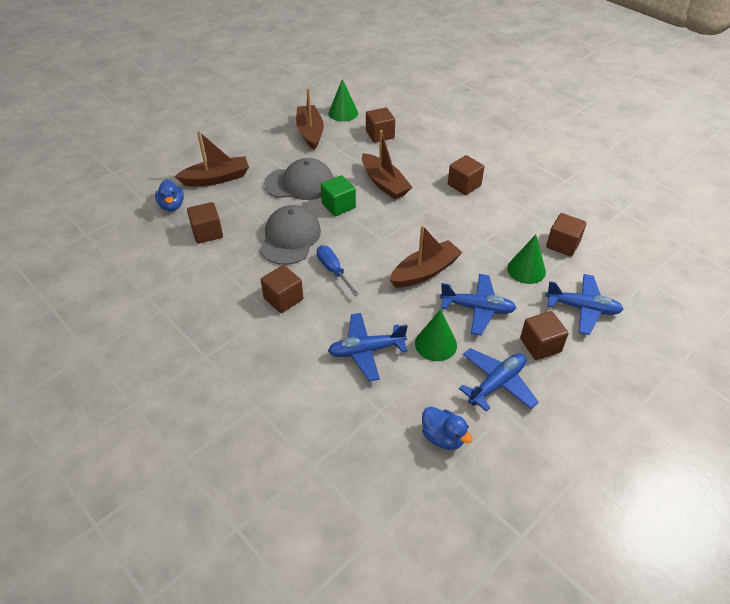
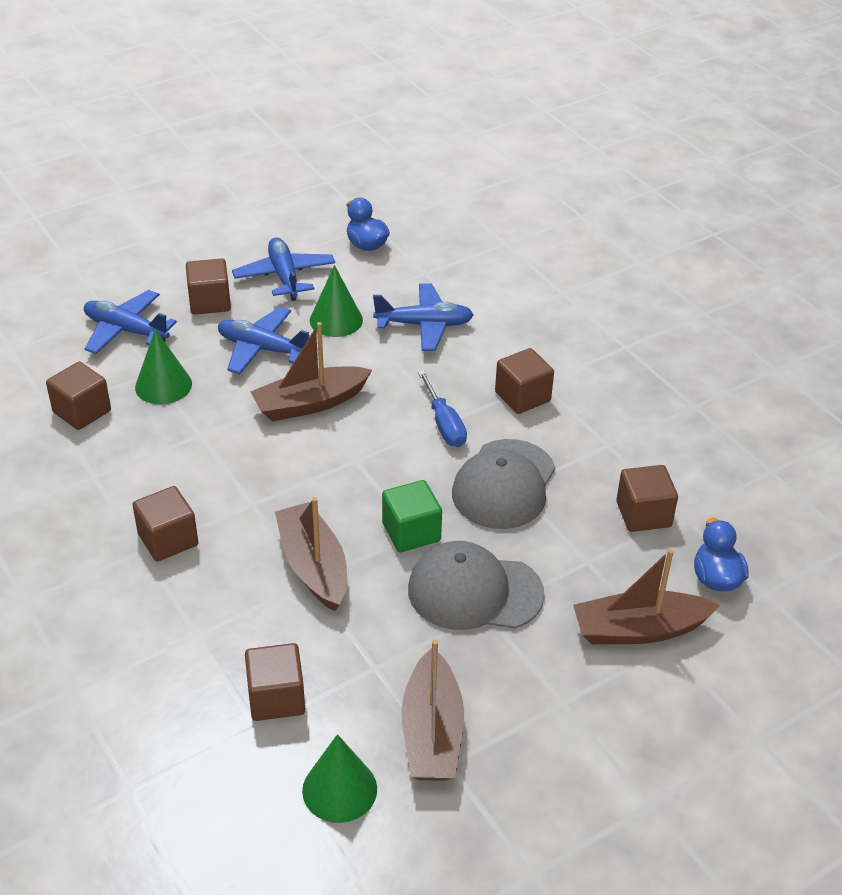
camera: 170 degrees left, 5 degrees down
(497, 383) = (284, 276): blue plane -> blue plane turned 105 degrees clockwise

